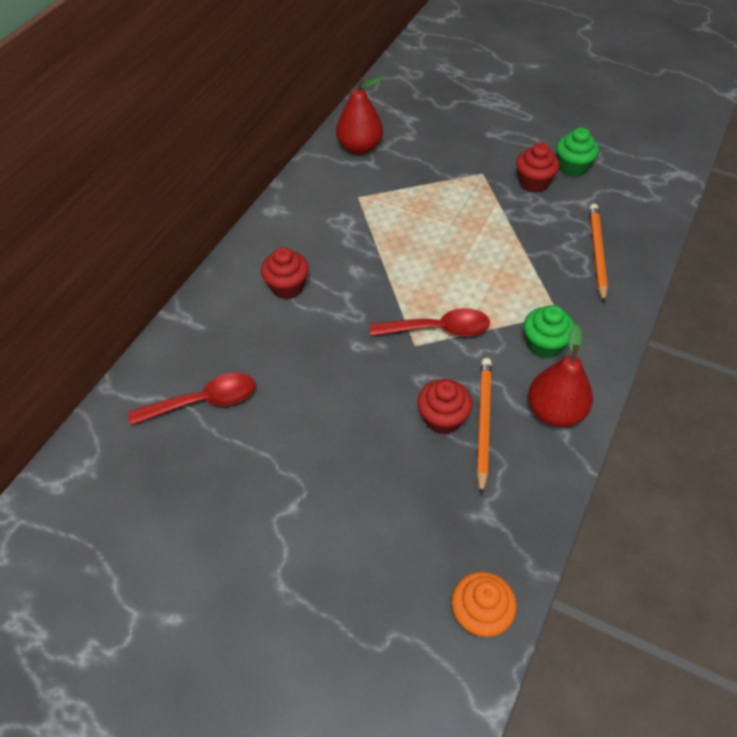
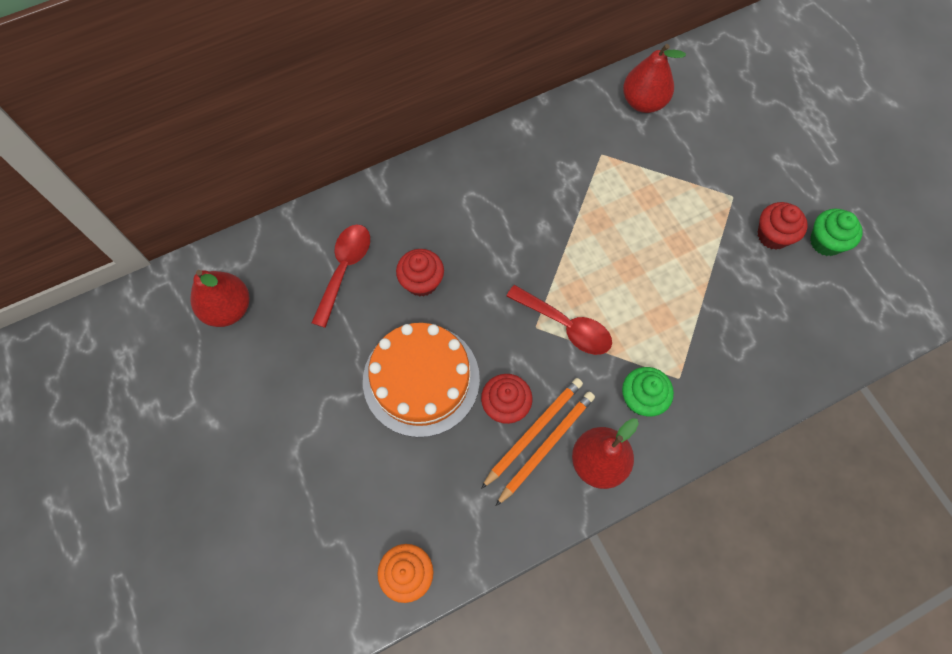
camera: 35 degrees right, 15 degrees up
(108, 505) = (228, 309): none -> red pear
(203, 401) = (344, 269): red spoon -> red spoon turned 90 degrees counterclockwise
(287, 287) = (477, 207): red cupcake -> red cupcake (421, 282)
(351, 445) = (421, 379): none -> orange cake
(596, 253) = (767, 343): orange pencil -> orange pencil (546, 446)

